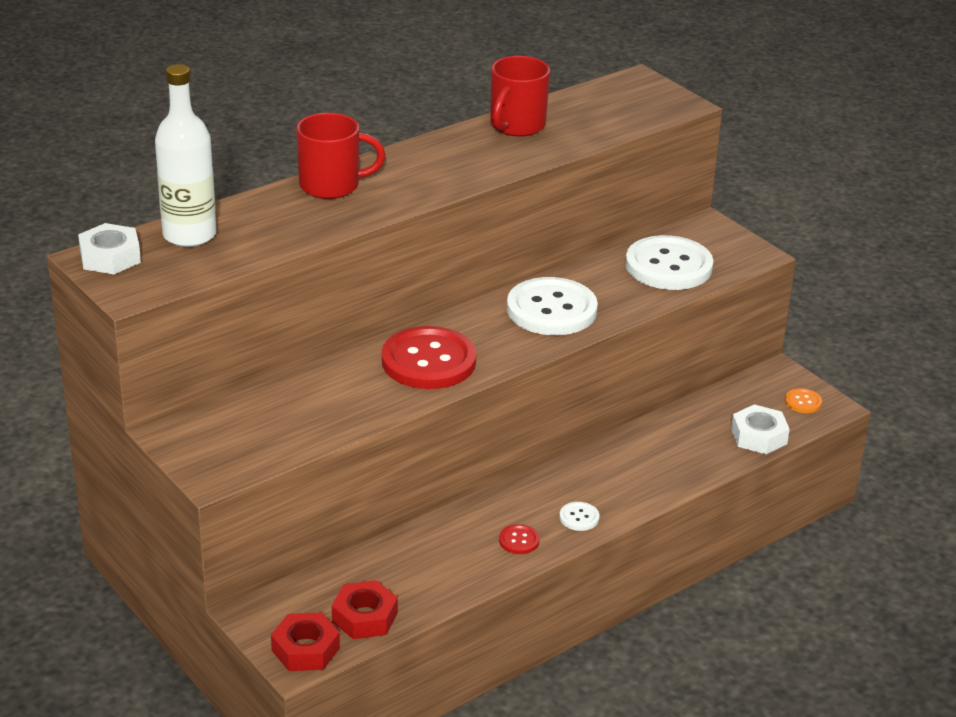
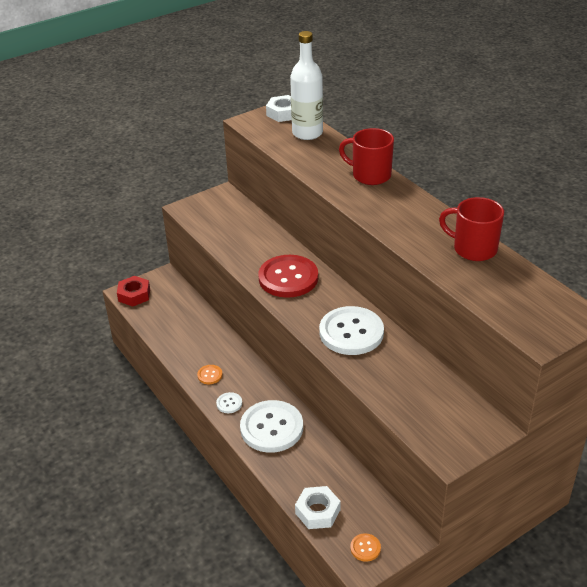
camera: 95 degrees right, 5 degrees up
(332, 186) = (370, 175): red mug -> red mug turned 120 degrees clockwise
(365, 617) = (154, 314): red nut -> none
(519, 540) = (210, 375): red button -> orange button
(668, 266) = (419, 398): white button -> white button (271, 428)

